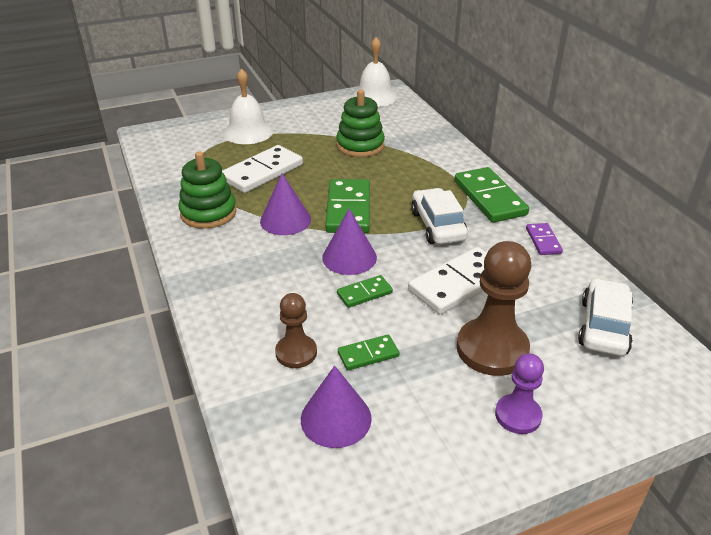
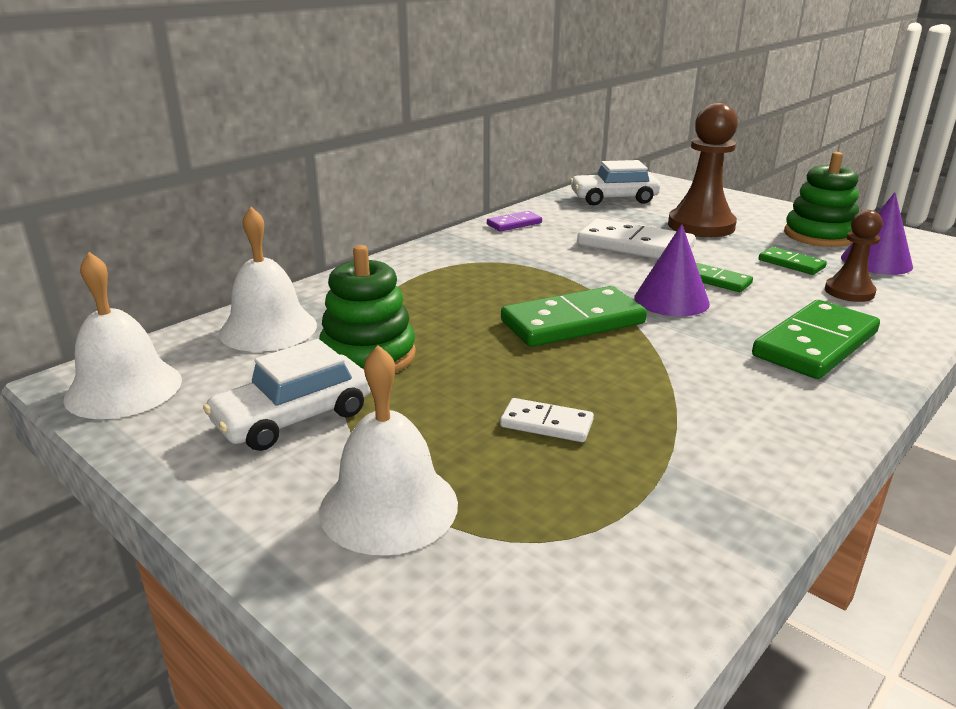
camera: 115 degrees left, 10 degrees down
(208, 213) = (729, 433): green stacking toy -> green stacking toy (819, 235)
(262, 172) = (546, 424): white domino -> white domino, size x0.52
(285, 220) = (655, 359): purple cone -> none
(409, 127) = (268, 328): none -> white bell
(437, 226) = (544, 268): white car -> white car (294, 418)
(489, 198) = (452, 252): green domino -> green domino (815, 344)
(518, 415) = (753, 213): purple pawn -> none

